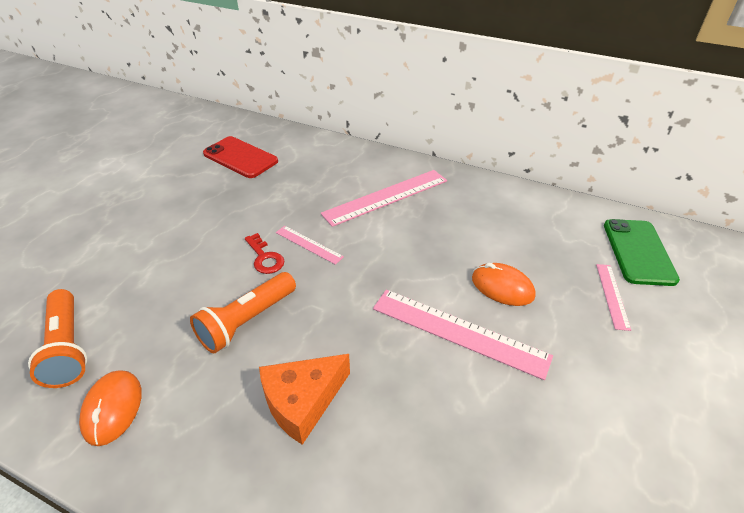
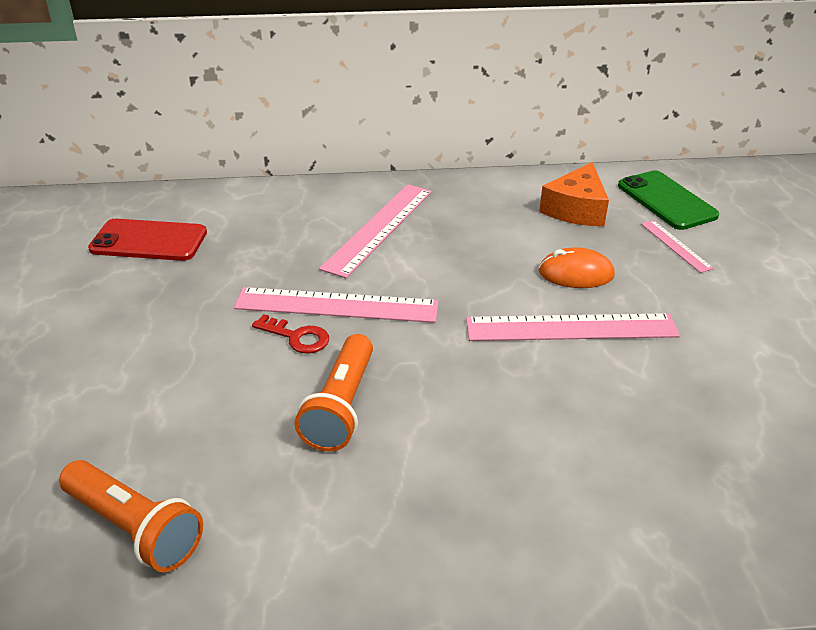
camera: 30 degrees left, 5 degrees down
(112, 408) = (268, 557): orange mouse -> none
(302, 401) = (478, 452): orange cheese -> orange cheese (576, 209)
(309, 244) = (336, 305): pink ruler -> pink ruler, size x1.92

